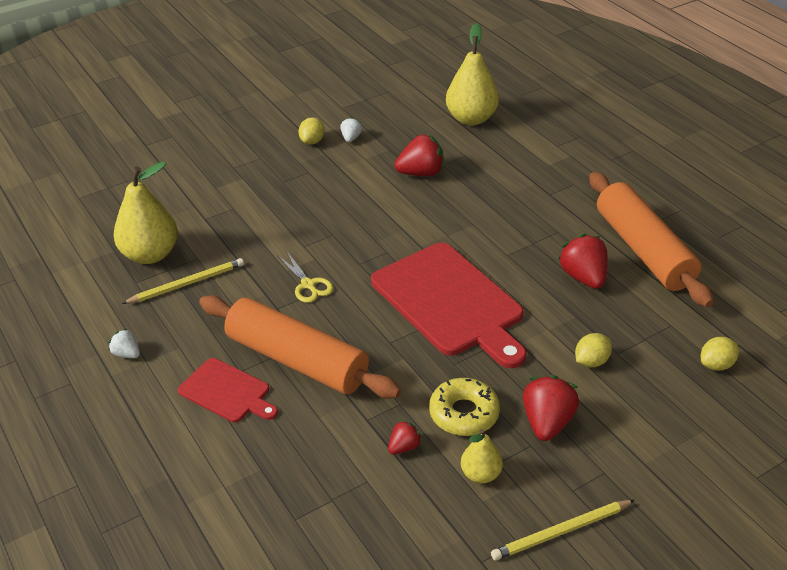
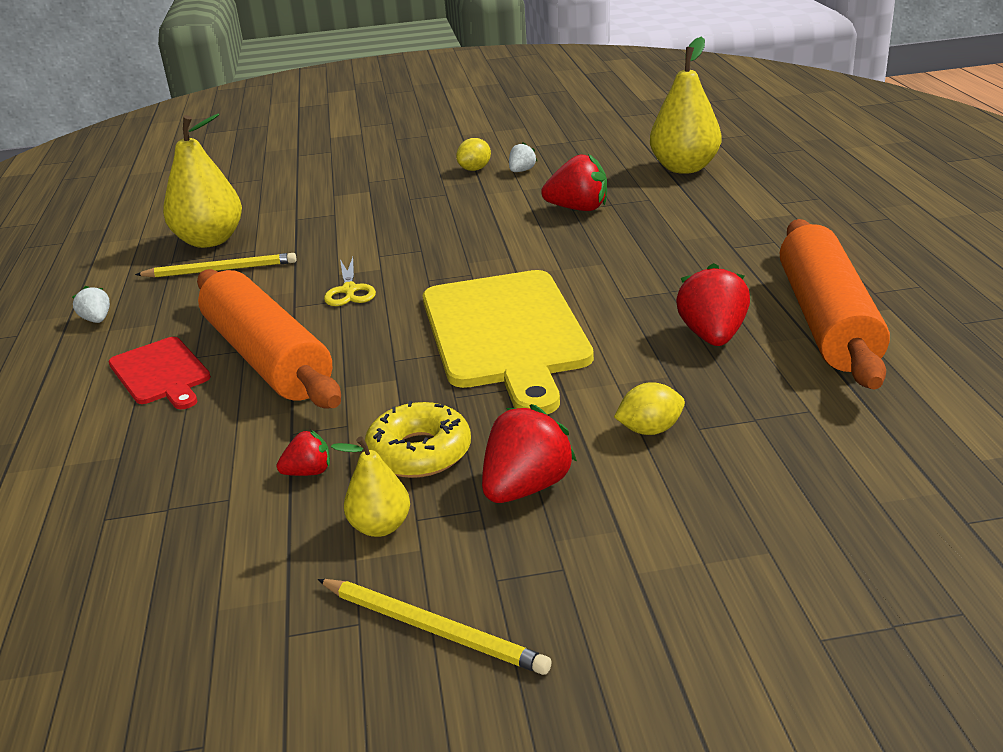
camera: 25 degrees right, 10 degrees down
(450, 302) = (506, 333): red cutting board -> yellow cutting board
(561, 532) = (433, 629): yellow pencil -> yellow pencil turned 150 degrees counterclockwise
(716, 365) = (850, 471): yellow lemon -> none

